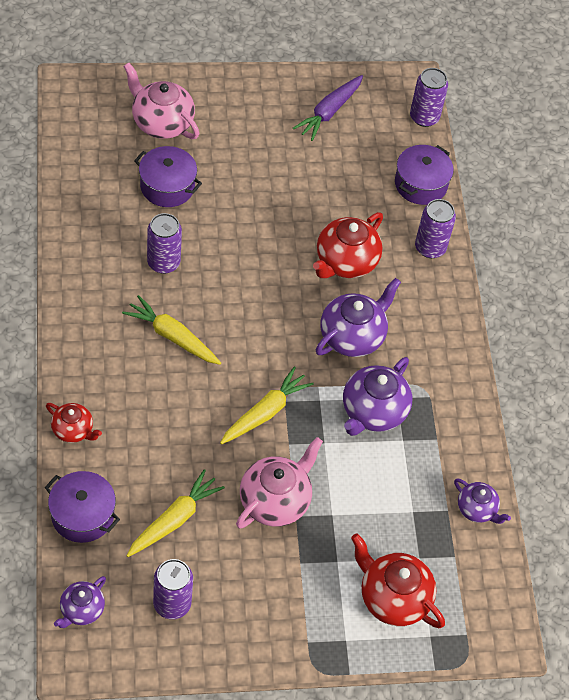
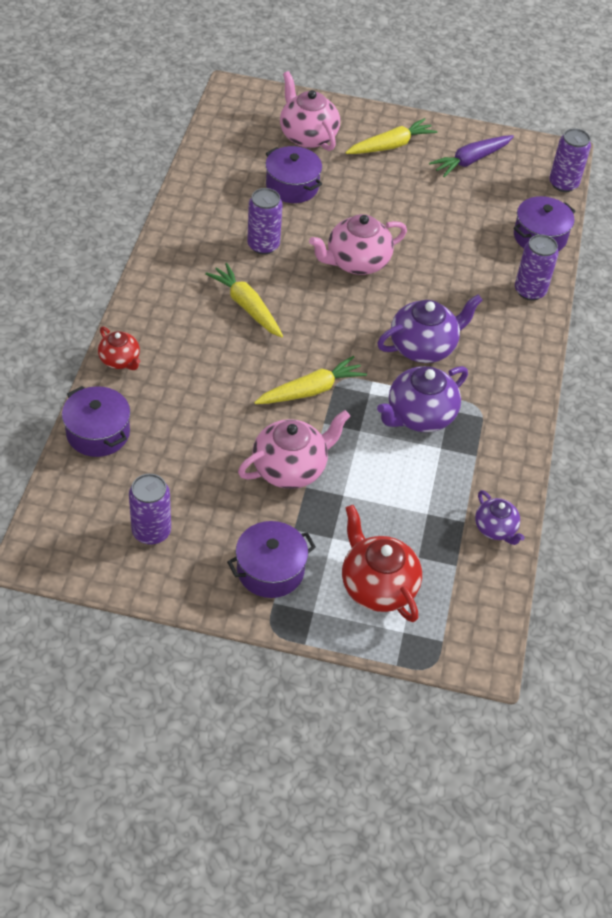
camera: 20 degrees right, 5 degrees down
(81, 610) = (61, 513): purple teapot -> none
(174, 519) = (184, 459): yellow carrot -> yellow carrot (390, 146)
(259, 258) = (356, 262): none -> pink teapot
(293, 610) = (270, 570): none -> purple pot
(345, 262) = (440, 284): red teapot -> none

